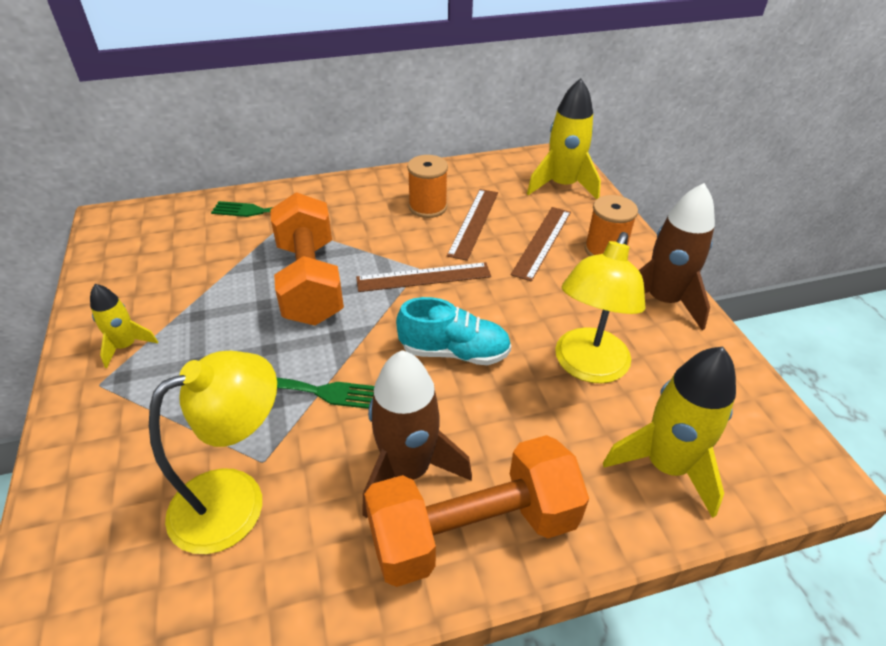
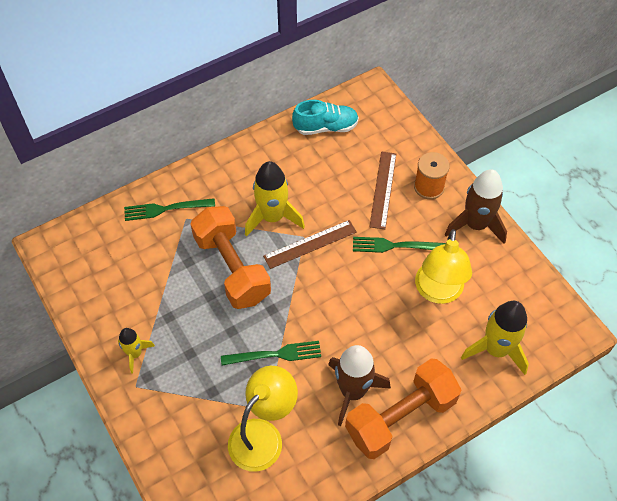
camera: 15 degrees left, 15 degrees up
(427, 207) = (288, 173): orange spool -> none
(454, 352) = (352, 302): turquoise shoe -> turquoise shoe (326, 127)
(474, 223) = (328, 182): brown ruler -> none
(538, 301) = (394, 246): none -> green fork
(562, 186) = (383, 125): yellow rocket -> yellow rocket (272, 217)

